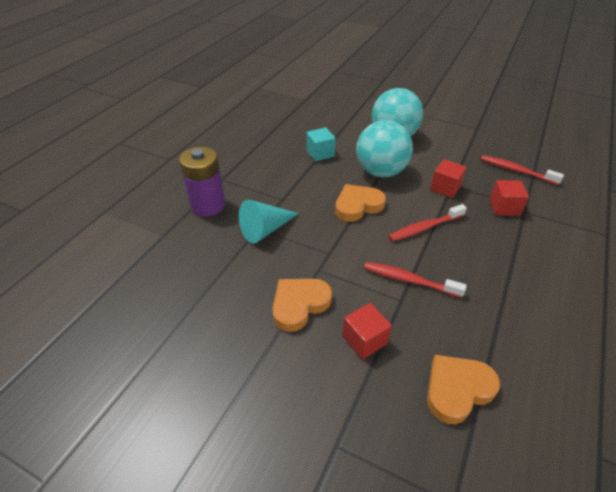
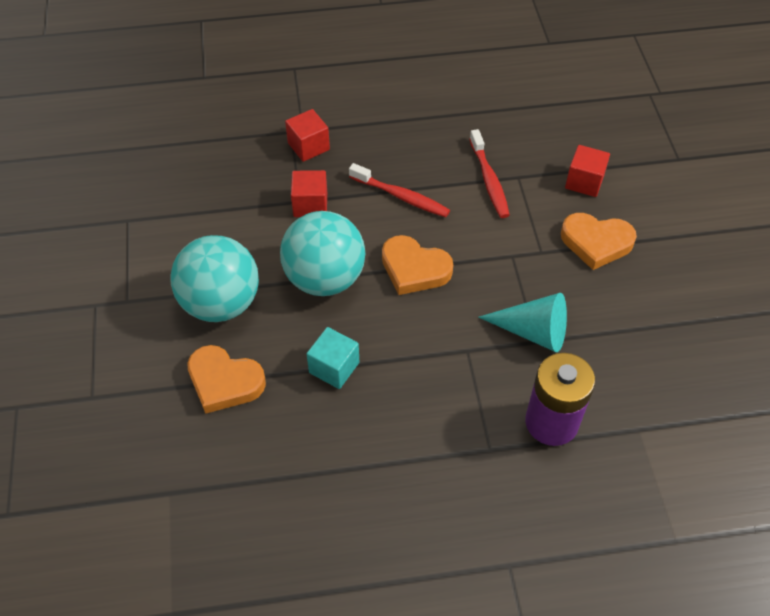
camera: 125 degrees left, 10 degrees up
(457, 389) = (570, 115): orange heart -> orange heart (224, 382)
(516, 170) = (220, 155): red toothbrush -> none

